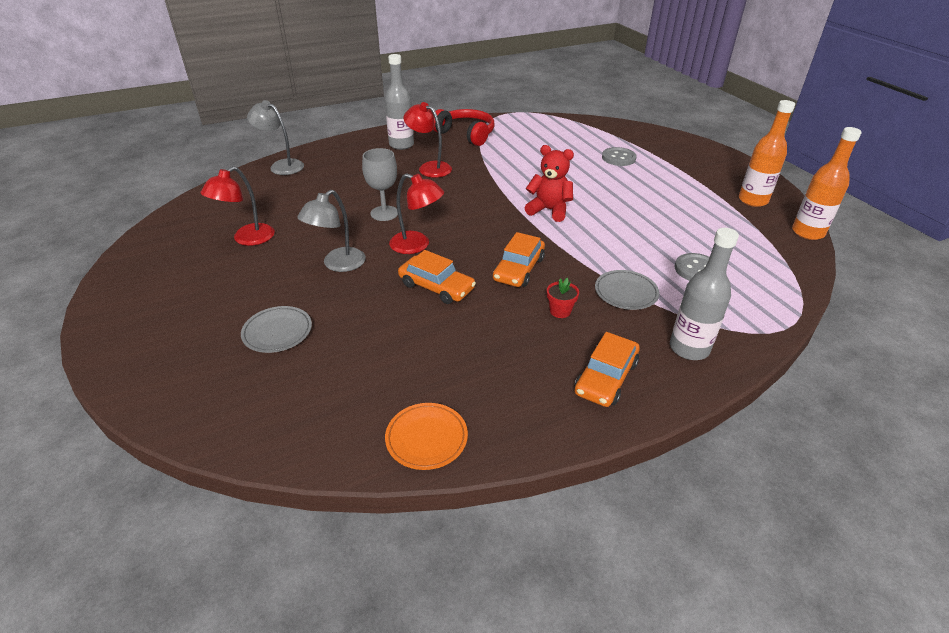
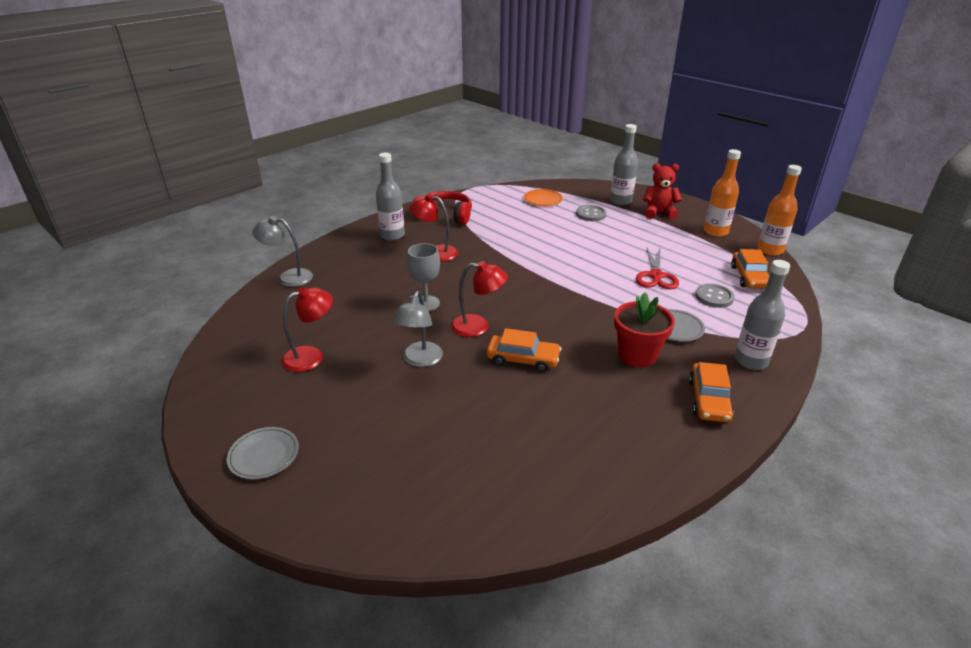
camera: 20 degrees left, 5 degrees down
(247, 239) = (311, 356): red lamp -> red lamp turned 135 degrees counterclockwise
(277, 332) = (412, 435): grey plate -> grey plate (264, 455)
(426, 438) = (610, 488): orange plate -> orange plate (543, 200)
(518, 269) = (579, 328): orange car -> orange car (749, 277)
(549, 210) = (567, 271): red teddy bear -> red teddy bear (658, 213)
(560, 311) = (637, 355): red flower pot -> red flower pot, size x2.05
(644, 233) = (656, 276): none -> red scissors
(663, 150) = (621, 201): none -> grey bottle

